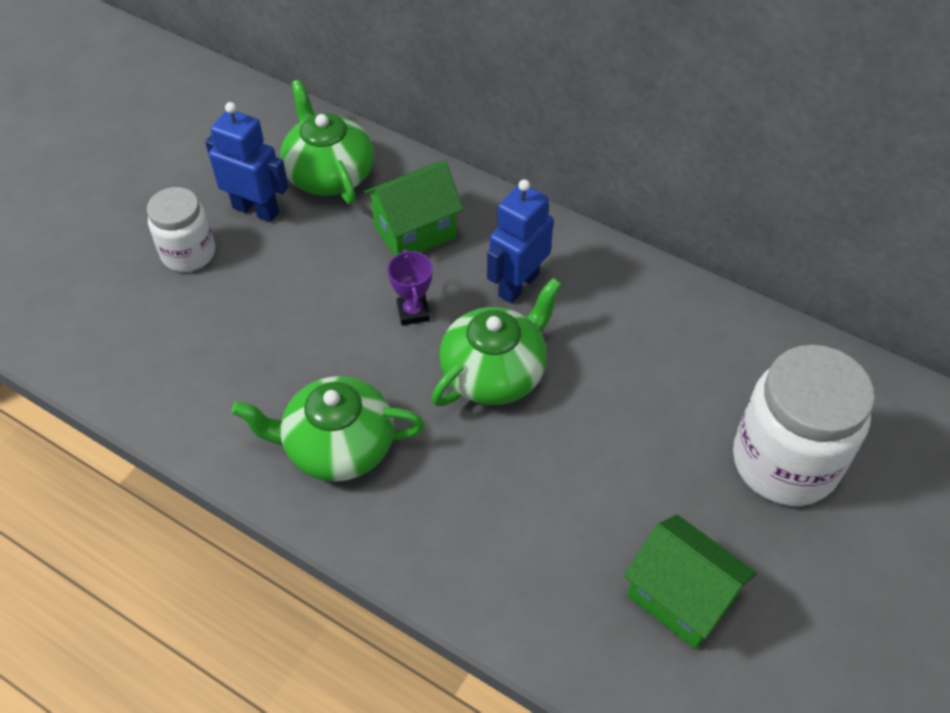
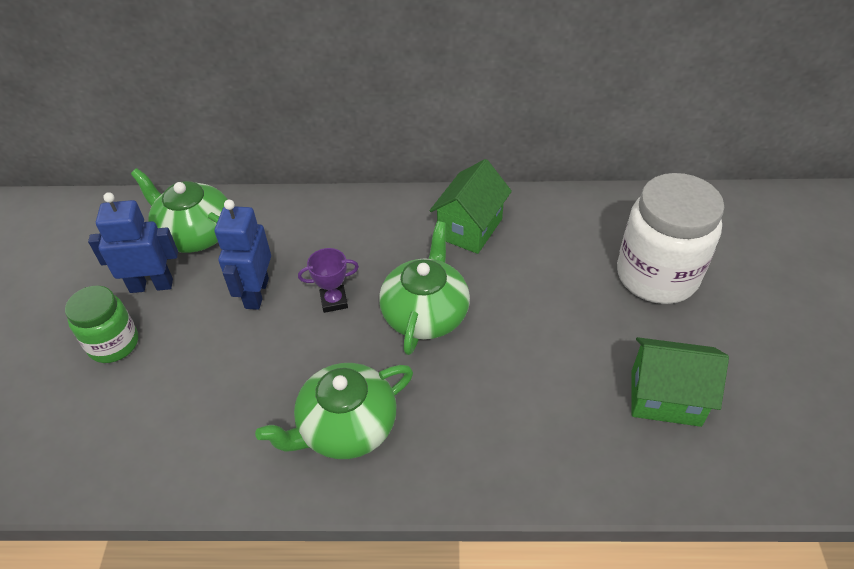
camera: 30 degrees left, 5 degrees down
(188, 253) = (113, 344): white jar -> green jar
(413, 312) = (334, 301): purple trophy -> purple trophy turned 60 degrees counterclockwise
(415, 232) = (294, 245): green house -> green house (470, 228)
(518, 285) = (397, 247): blue robot -> blue robot (256, 293)

